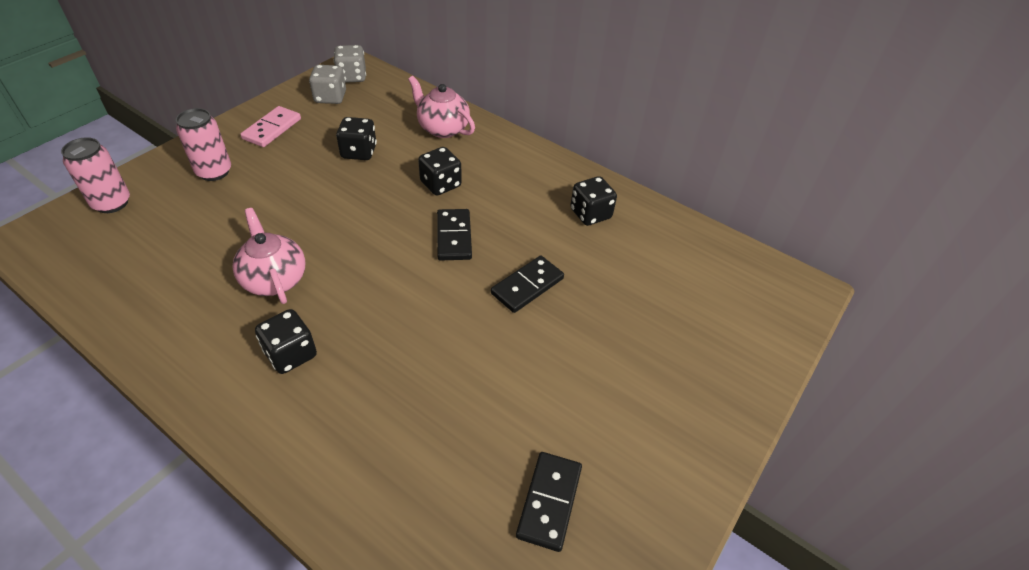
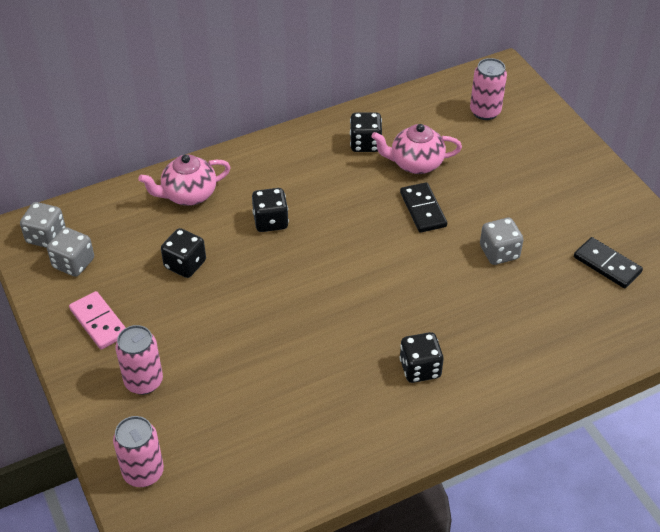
camera: 60 degrees left, 0 degrees up
(274, 279) = (328, 363): pink teapot -> pink teapot (415, 164)
(454, 237) = (343, 234): black domino -> none
(502, 374) = (499, 252): none -> grey dice
(721, 293) = (485, 112): none -> pink can

